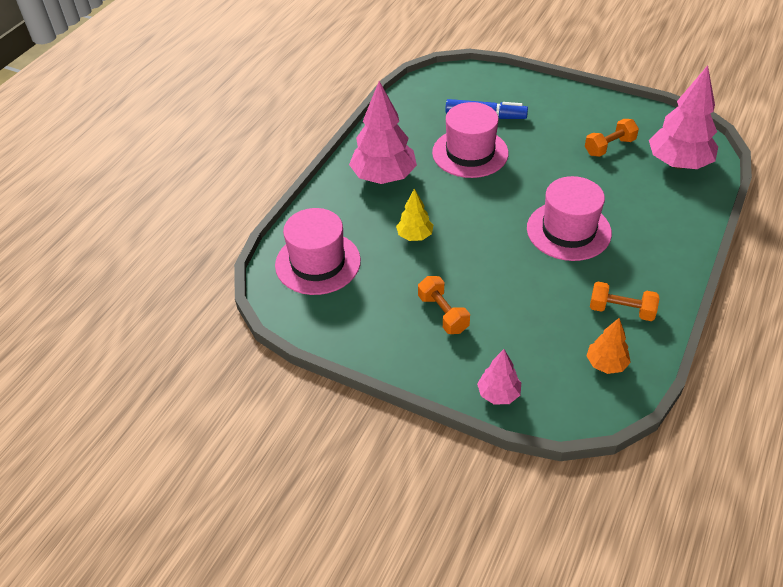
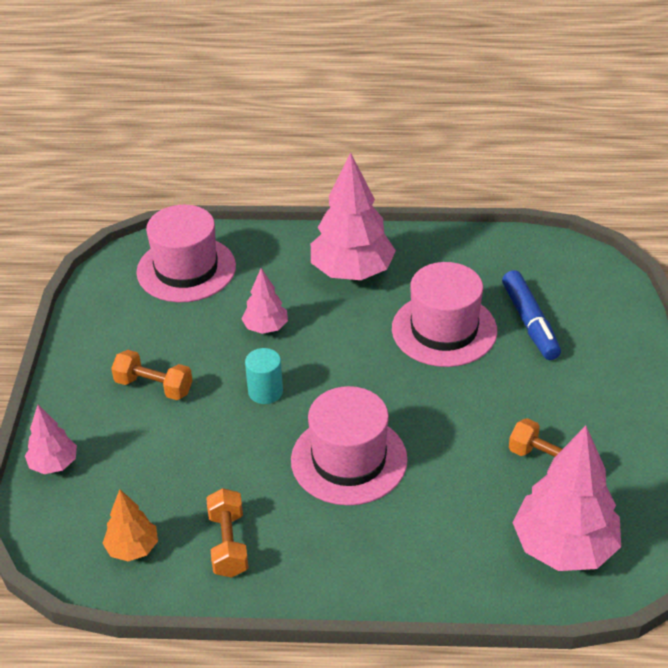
camera: 65 degrees right, 5 degrees down
(415, 236) = (265, 328): yellow tree -> pink tree
(443, 314) = (154, 387): orange dumbbell -> orange dumbbell turned 75 degrees clockwise
(482, 254) = (265, 391): none -> turquoise cylinder

